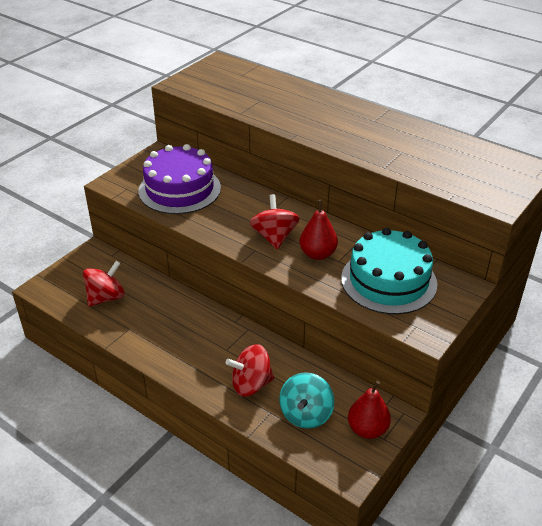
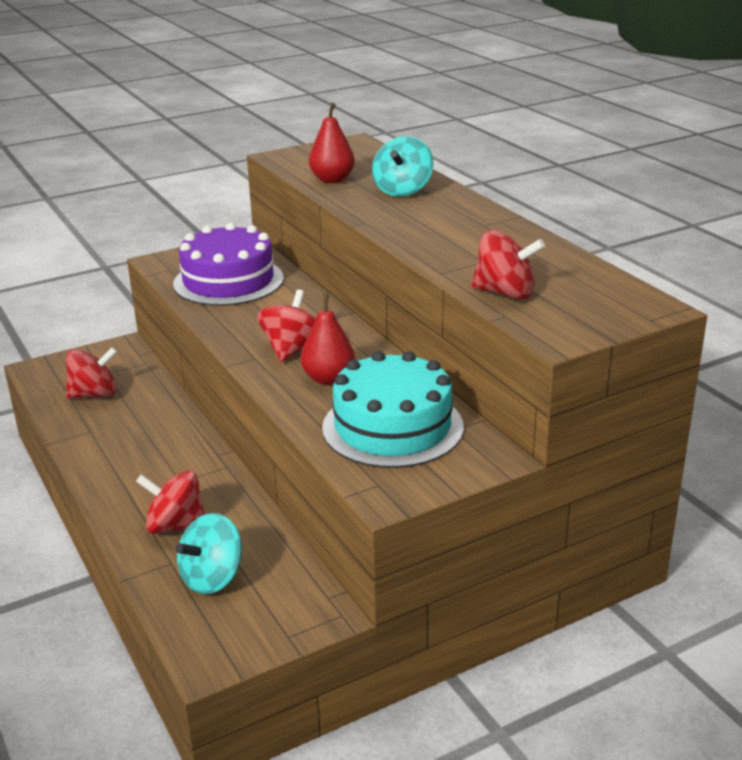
camera: 25 degrees right, 10 degrees down
(294, 100) = (402, 190): none -> turquoise spinning top
(367, 429) = (275, 619): red pear -> red pear (332, 180)
(438, 175) = (505, 293): none -> red spinning top

